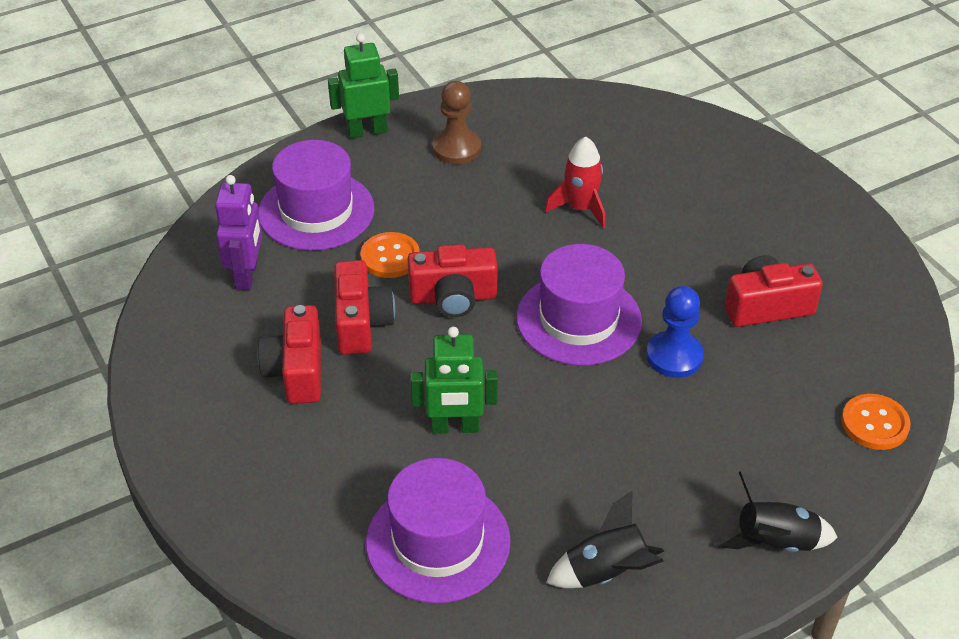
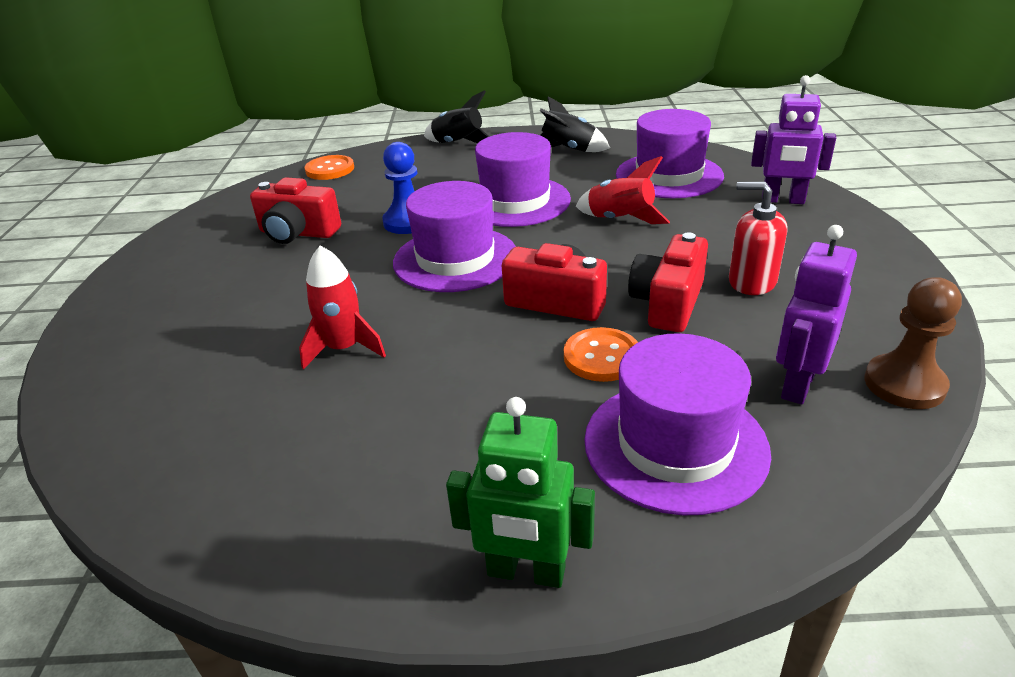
camera: 150 degrees left, 10 degrees down
(286, 523) = (782, 200): none -> purple robot
(296, 371) = (751, 281): red camera -> red soap dispenser
(455, 427) = (620, 220): green robot -> red rocket
(456, 148) = (409, 480): brown pawn -> brown pawn (904, 384)
(590, 427) = (515, 201): none -> purple hat

